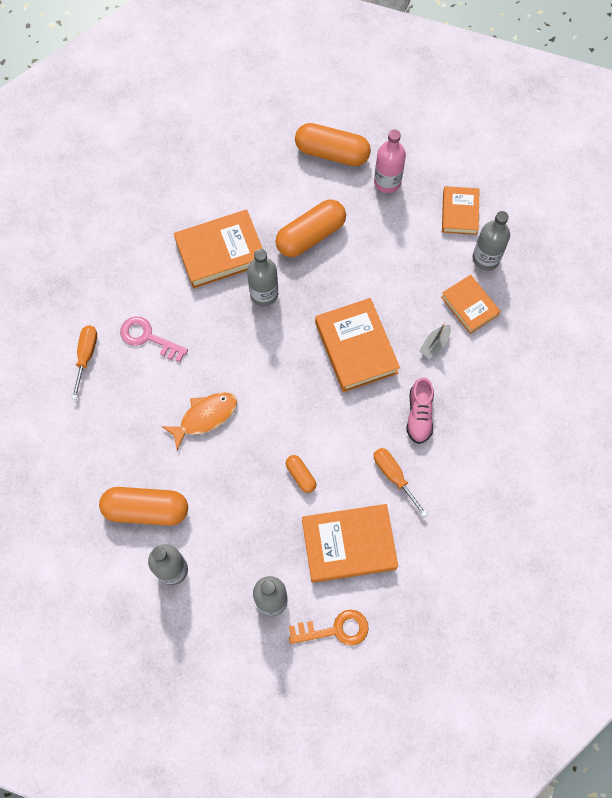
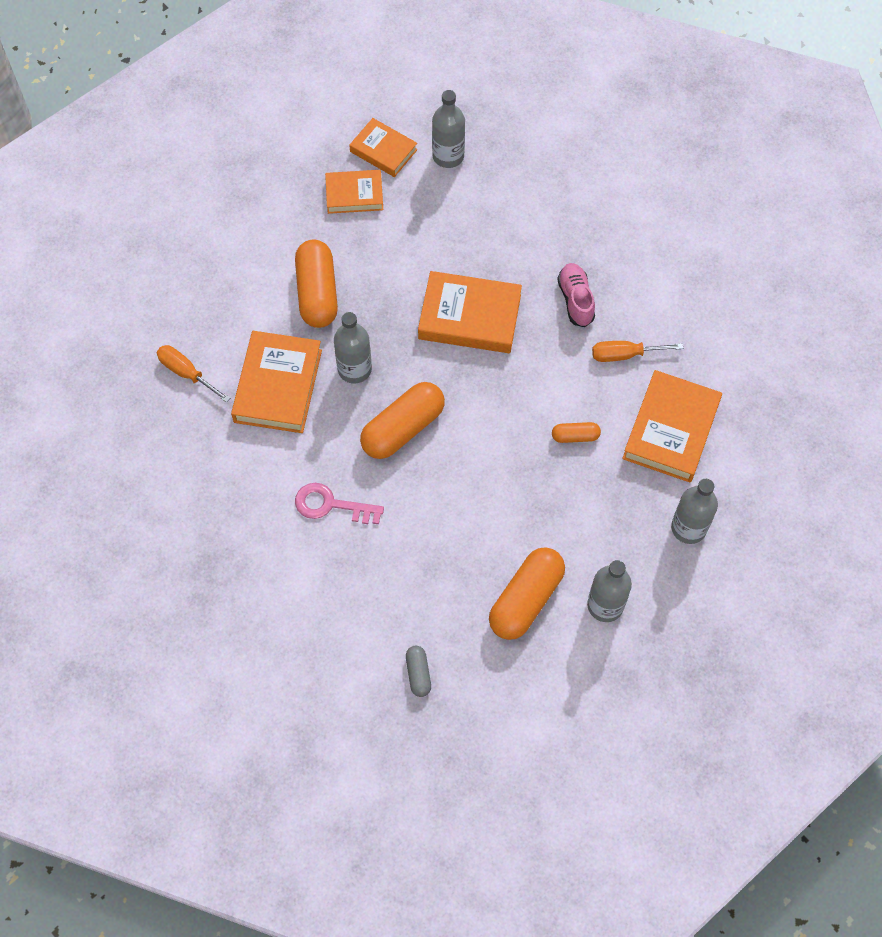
camera: 60 degrees left, 5 degrees down
(50, 465) = (418, 674): none -> grey capsule
(86, 356) = (312, 577): orange screwdriver -> orange screwdriver (186, 373)
(148, 337) = (331, 505): pink key -> pink key turned 45 degrees clockwise
(205, 417) = (457, 493): orange fish -> none
(332, 153) = (235, 224): orange capsule -> orange capsule (403, 428)
(335, 629) = (749, 485): orange key -> none
(387, 182) = (304, 193): pink bottle -> none
(419, 415) = (575, 300): pink shoe -> pink shoe turned 135 degrees counterclockwise
(434, 344) = (510, 247): grey boat -> none
(469, 306) = (489, 197): orange book -> orange book (354, 195)

